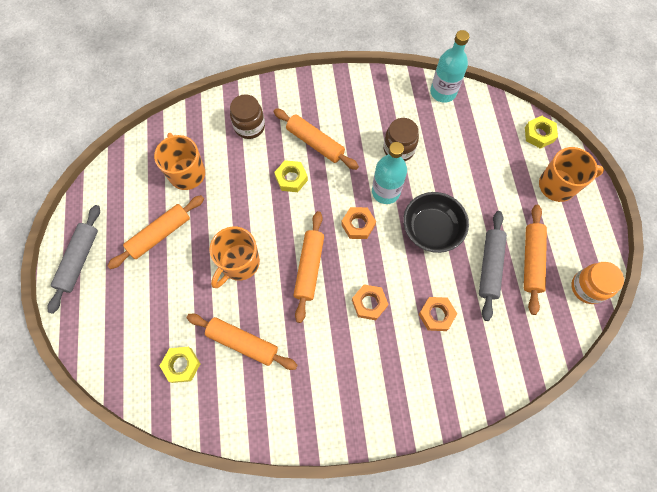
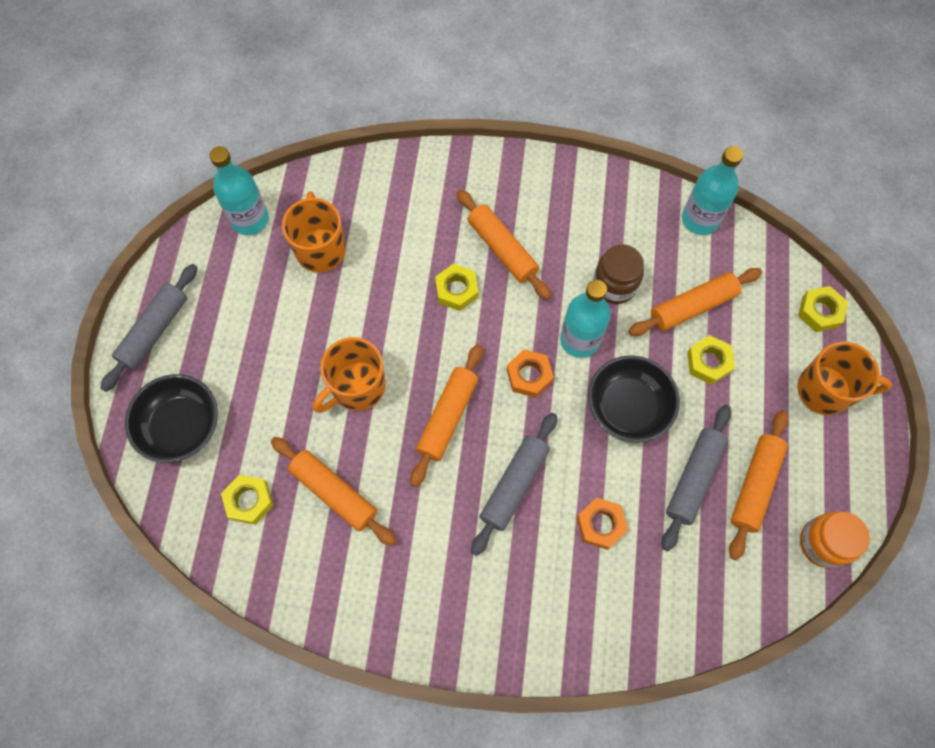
camera: 15 degrees right, 0 degrees up
(116, 324) = (181, 426): none -> black bowl
(130, 164) = (250, 219): none -> turquoise bottle
(160, 234) = (264, 323): orange rolling pin -> orange rolling pin (692, 306)
(249, 126) = (420, 205): brown jar -> none
(369, 303) = (514, 485): orange nut -> grey rolling pin
(476, 185) = (708, 362): none -> yellow nut

